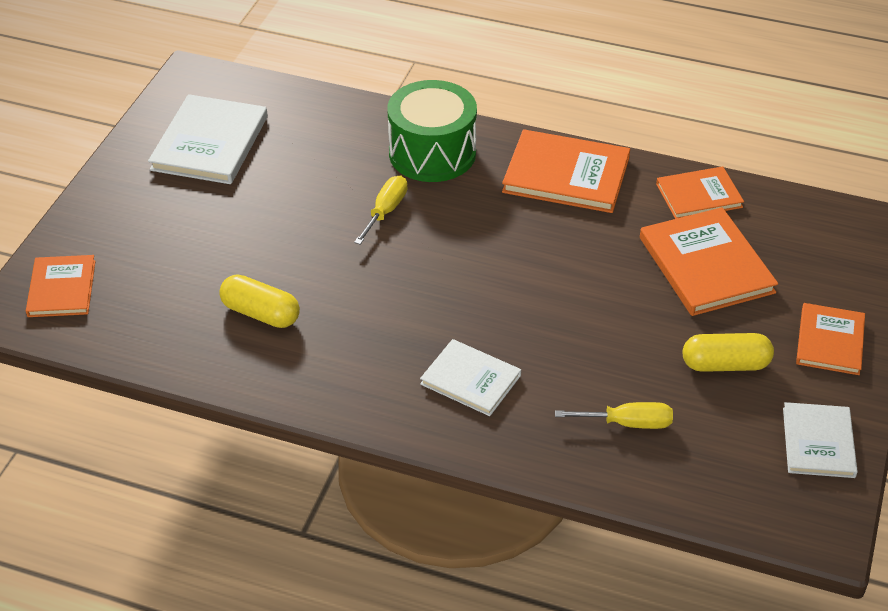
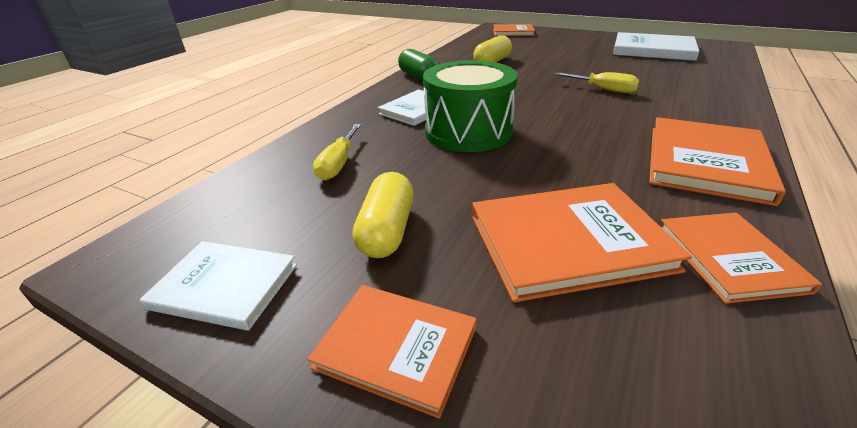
camera: 100 degrees right, 10 degrees down
(337, 394) = (419, 77): none -> green capsule
(432, 153) = (693, 105): green drum -> green drum (468, 132)

